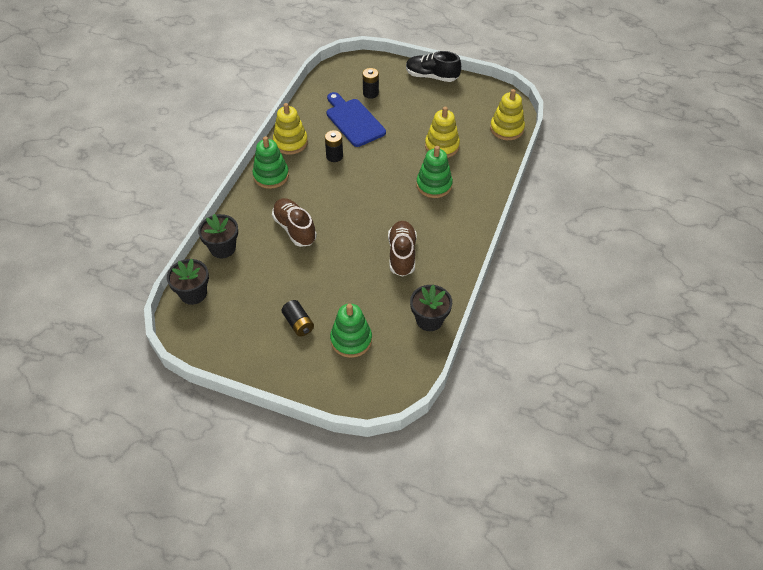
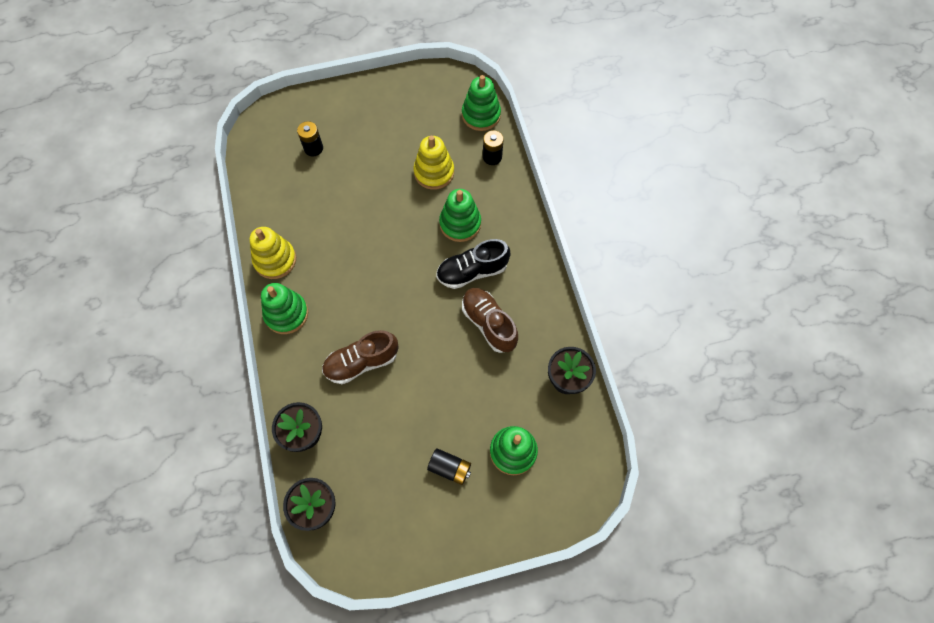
camera: 35 degrees left, 15 degrees up
(294, 229) = (361, 362): brown shoe -> brown shoe turned 45 degrees counterclockwise
(334, 156) = (335, 249): black battery -> black battery (492, 157)
(353, 121) = (321, 193): blue cutting board -> none
(431, 76) = (361, 91): black shoe -> black shoe (472, 271)
(506, 129) = (481, 115): yellow stacking toy -> green stacking toy

